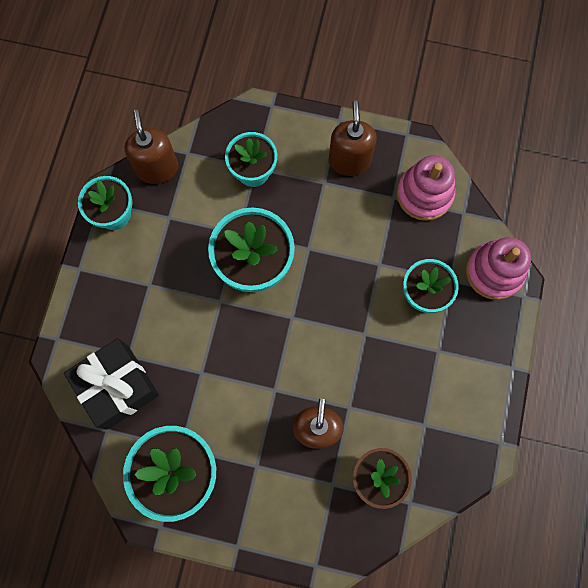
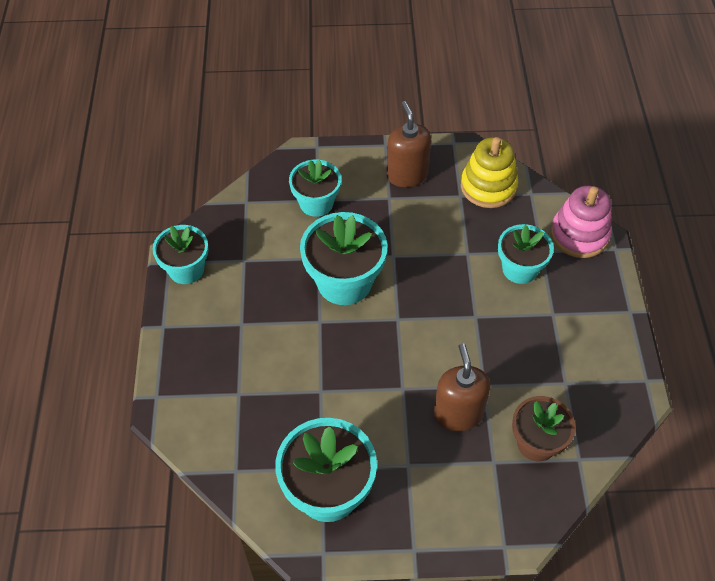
camera: 15 degrees left, 20 degrees down
(118, 386) = (235, 425): black gift -> none
(157, 168) = (219, 221): brown soap dispenser -> none
(424, 194) = (488, 186): pink stacking toy -> yellow stacking toy

